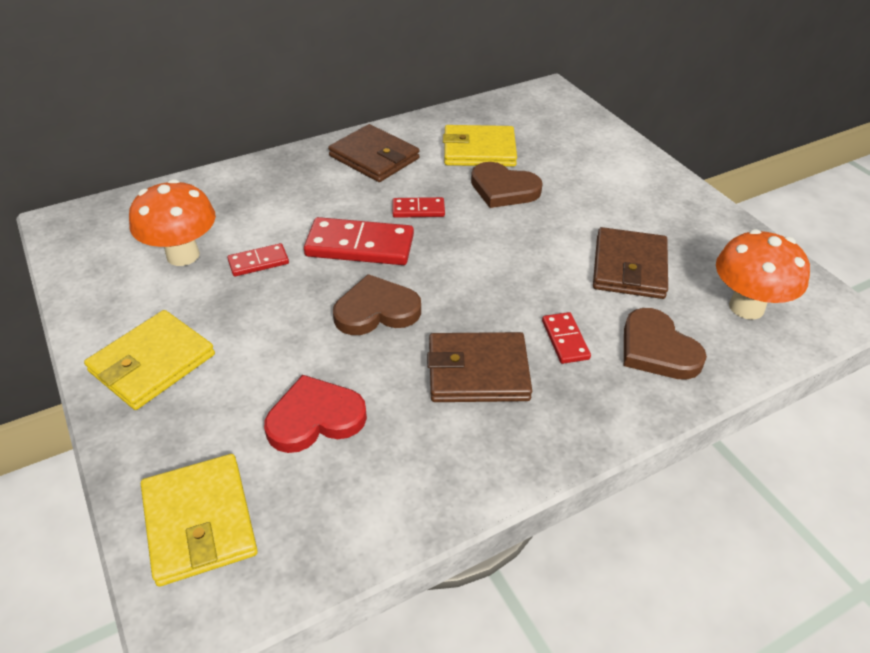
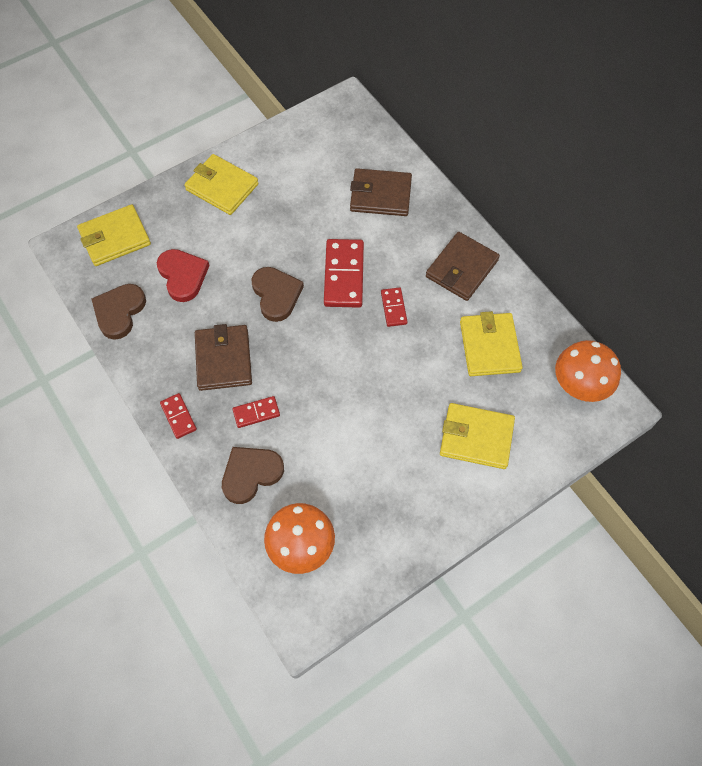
camera: 85 degrees right, 20 degrees up
(183, 255) = (320, 175): orange mushroom -> orange mushroom (578, 386)
(258, 262) = (318, 218): red domino -> red domino (178, 416)
(503, 189) = (433, 368): brown heart -> brown heart (119, 312)
(589, 170) = (476, 437): none -> yellow wallet
(629, 267) = (341, 462): brown wallet -> brown wallet (380, 195)

